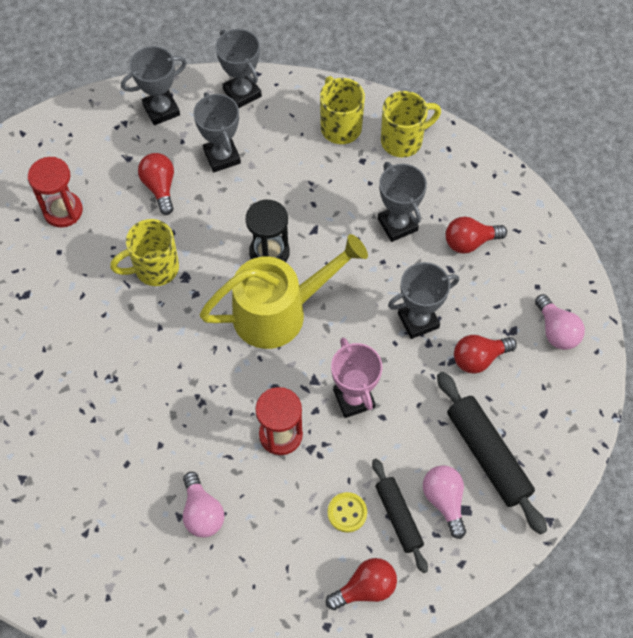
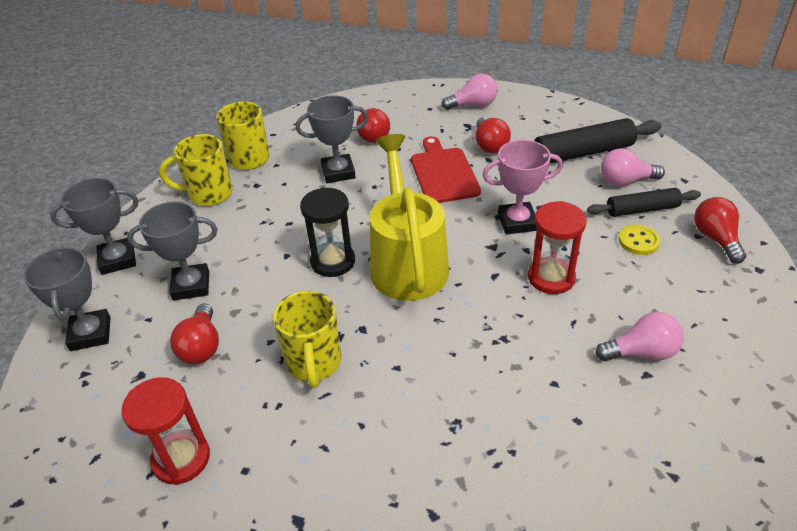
camera: 75 degrees left, 20 degrees down
(160, 187) = (201, 346): red light bulb -> red light bulb turned 90 degrees counterclockwise
(418, 320) = (443, 173): grey trophy -> red cutting board

